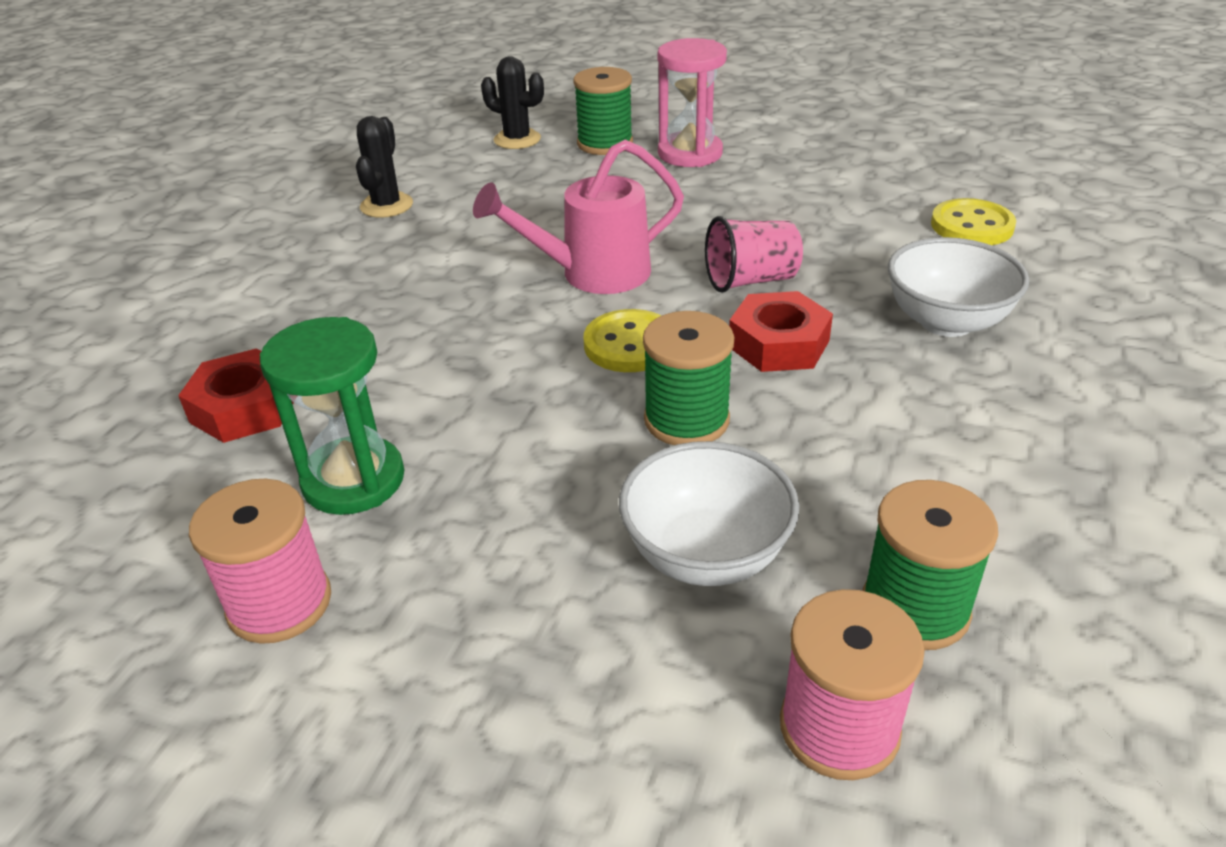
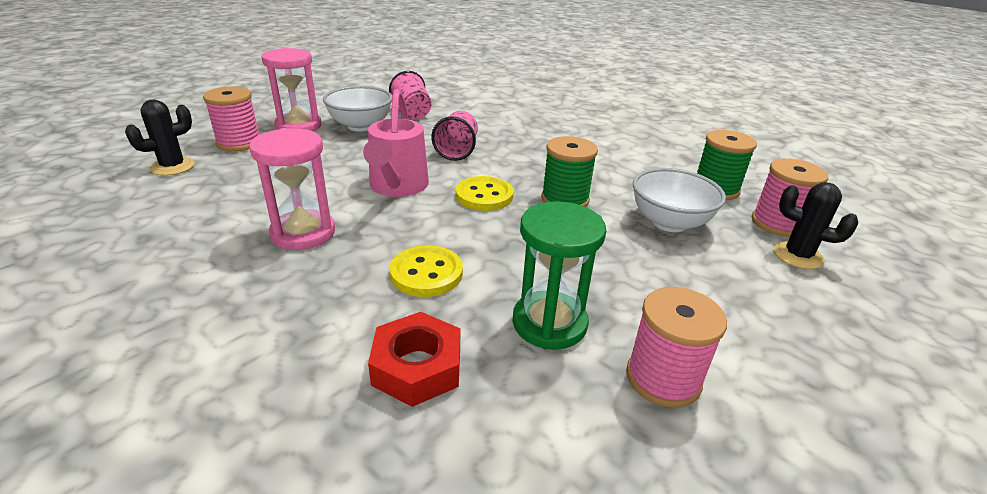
camera: 70 degrees left, 5 degrees down
(386, 205) = (181, 240): black cactus -> black cactus (797, 256)
(441, 258) = (303, 233): none -> pink hourglass
(605, 143) = (239, 143): green spool -> pink spool
(779, 344) = (520, 161): red nut -> none
(840, 204) = (412, 112): none -> pink cup
(946, 322) = (536, 125): white bowl -> white bowl (361, 126)
(972, 226) = (467, 98): yellow button -> yellow button (426, 273)

